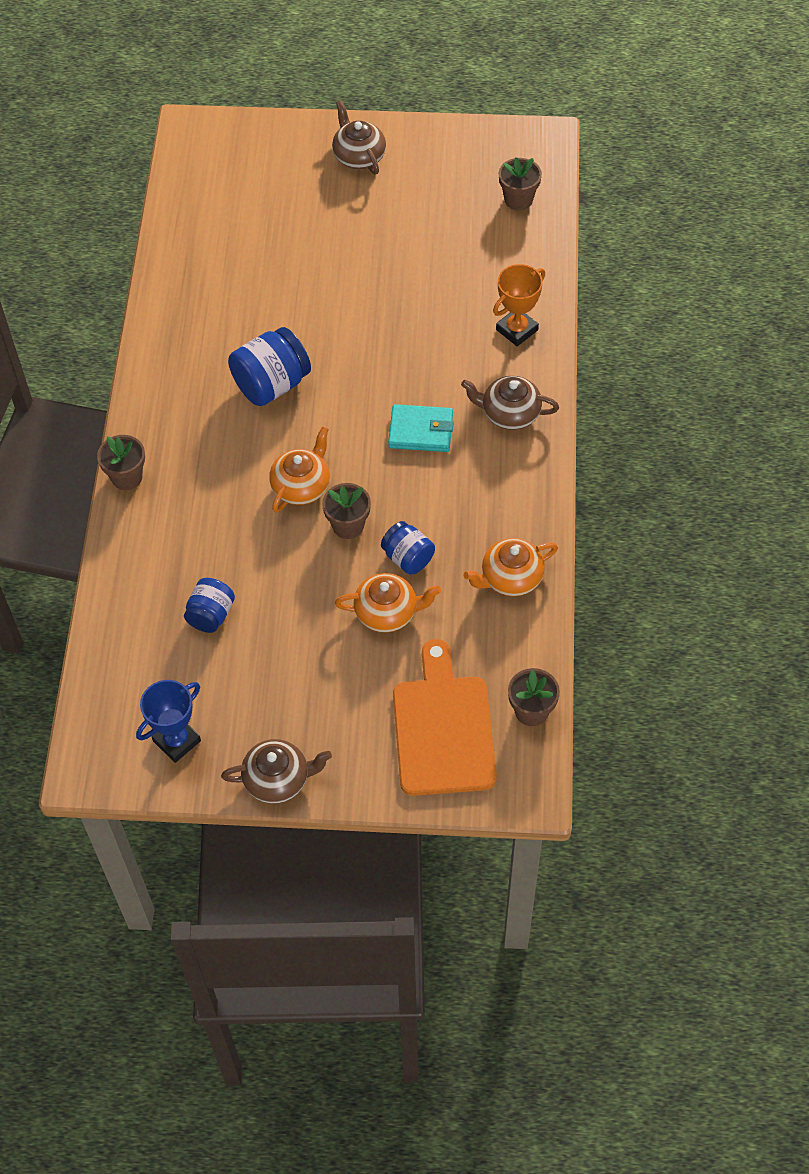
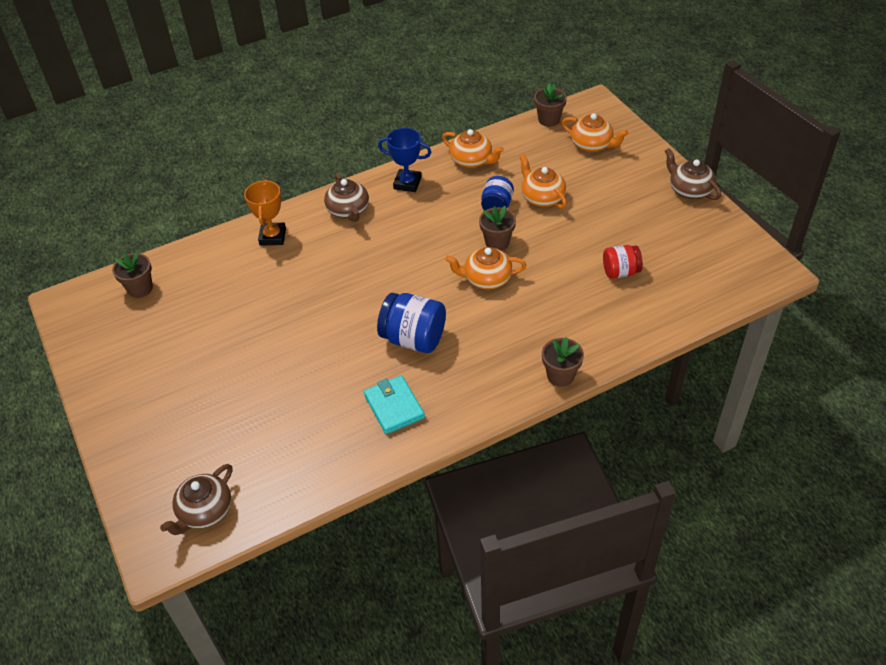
camera: 120 degrees left, 10 degrees down
(177, 741) = (714, 242): blue trophy -> blue trophy (407, 183)
(211, 615) = (620, 272): blue jar -> red jar
(359, 156) = (136, 407): brown teapot -> brown teapot (205, 511)
(421, 431) = (394, 244): turquoise wallet -> turquoise wallet (394, 407)
(443, 728) = (592, 145): orange cutting board -> orange teapot
(517, 330) = (272, 237): orange trophy -> orange trophy turned 75 degrees clockwise

